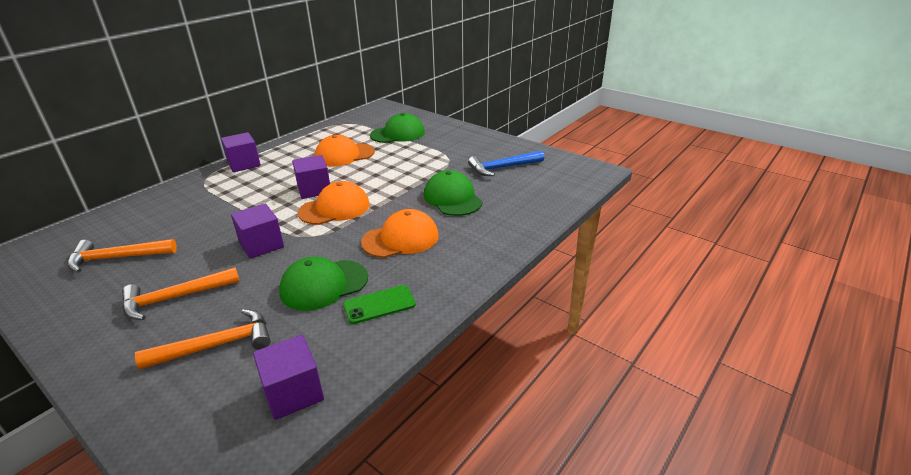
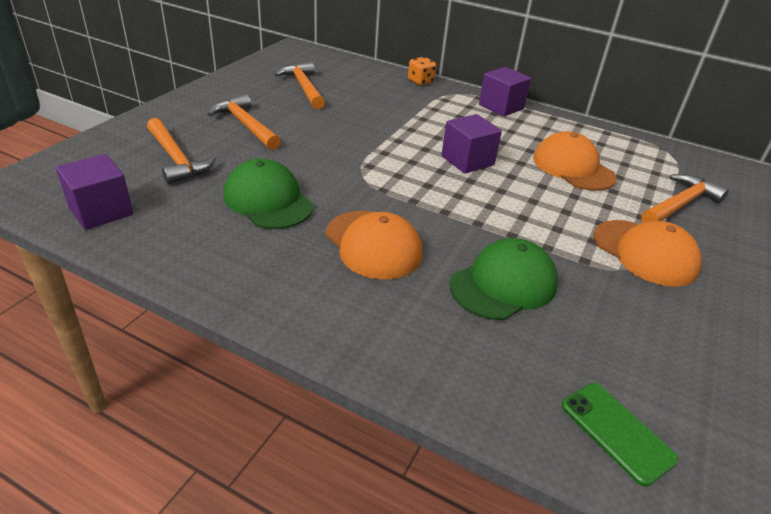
camera: 75 degrees right, 5 degrees up
(166, 192) = (420, 81): none -> orange dice
(261, 245) = (338, 149): purple cube -> none
(334, 208) = (429, 182): orange cap -> orange cap (645, 253)
(379, 304) = (231, 245): green phone -> green phone (617, 432)
(398, 134) = (680, 204): green cap -> orange hammer
(502, 168) = (651, 342): blue hammer -> none

